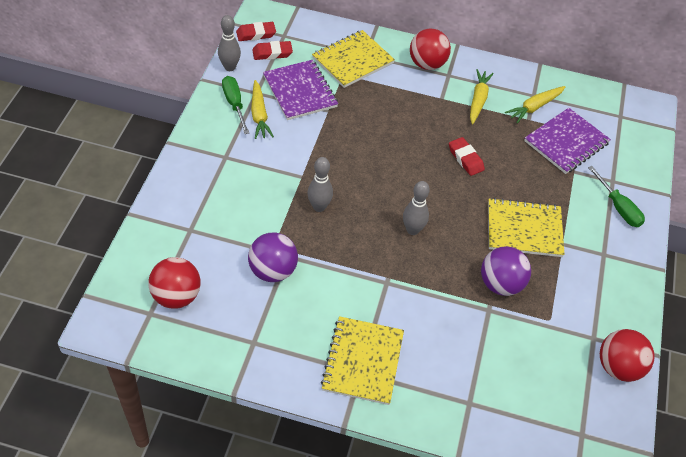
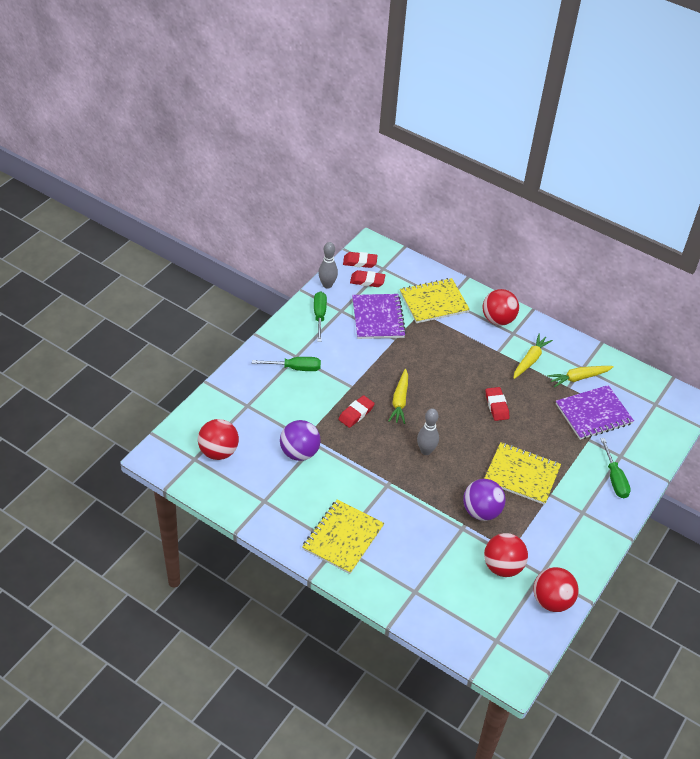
camera: 20 degrees right, 5 degrees down
(229, 171) = (295, 368): none -> green screwdriver
(259, 115) = (336, 329): yellow carrot -> yellow carrot (399, 401)
(319, 207) = (356, 413): grey bowling pin -> red eraser
(550, 342) = (502, 566): none -> red ball

